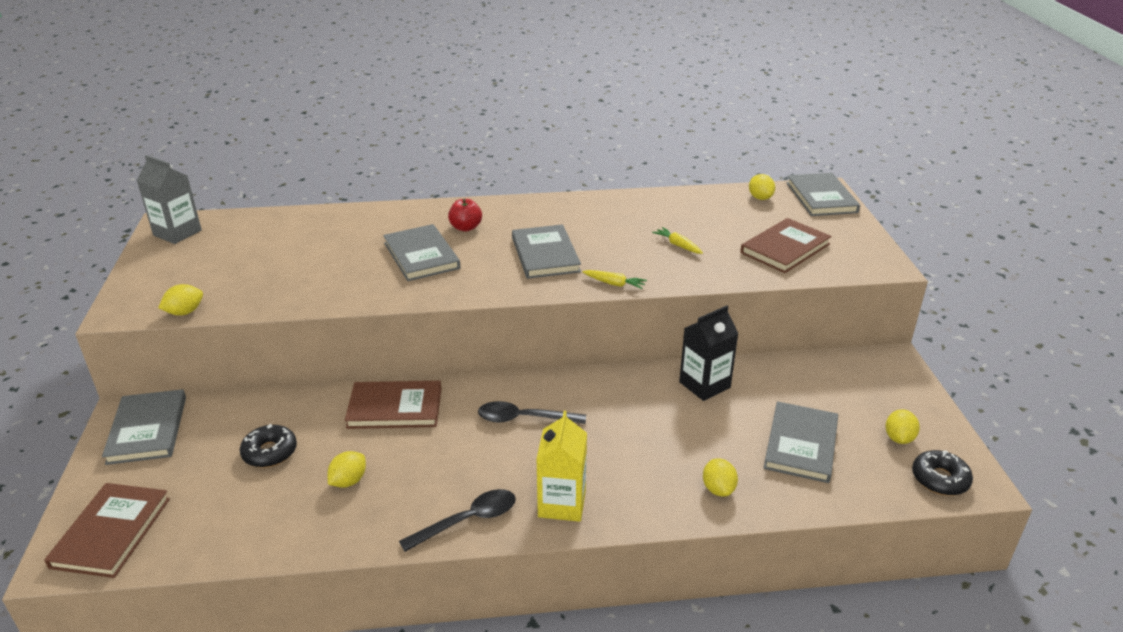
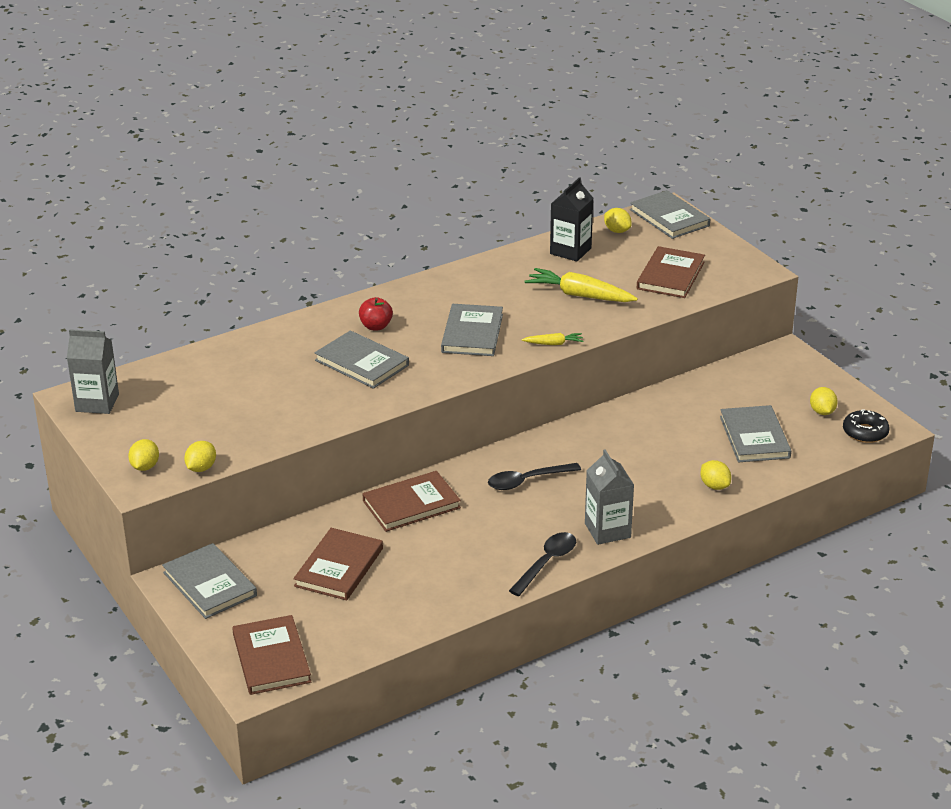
camera: 25 degrees left, 0 degrees up
(270, 452) = (339, 567): black donut -> brown book
(348, 481) = (427, 566): yellow lemon -> yellow lemon (145, 467)
(545, 255) = (472, 333): grey book -> grey book turned 45 degrees clockwise
(562, 503) = (607, 530): yellow carton -> grey carton
(678, 245) = (580, 295): yellow carrot -> yellow carrot, size x1.96
(704, 385) = (652, 413): black carton -> black carton (570, 251)

